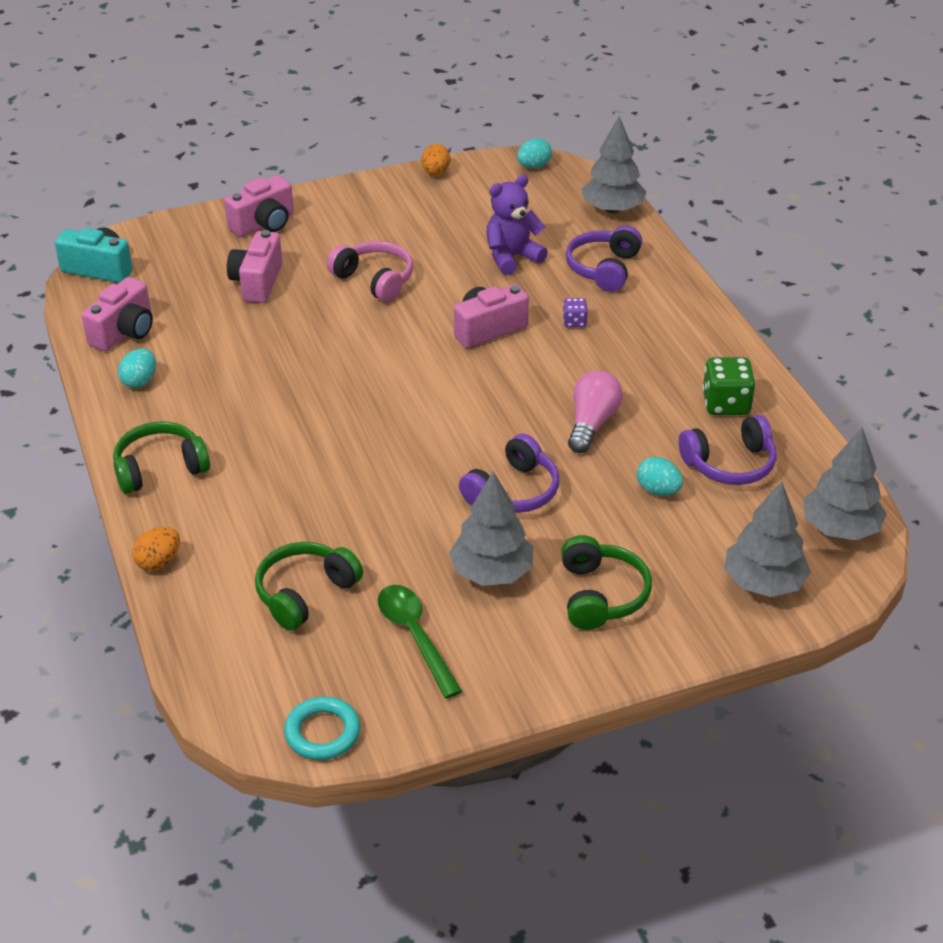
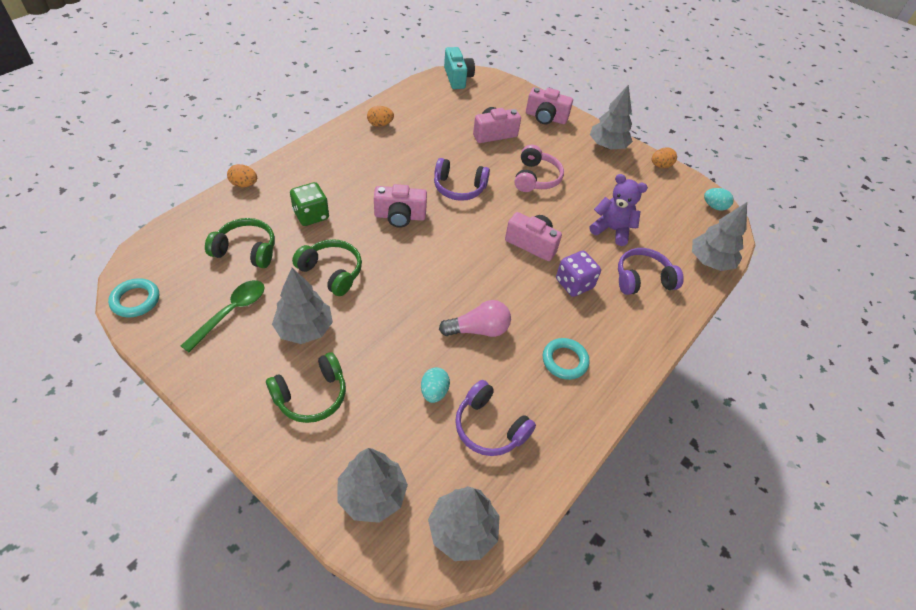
camera: 55 degrees right, 10 degrees up
(124, 332) = (415, 105): pink camera -> pink camera (400, 216)
(140, 381) = (380, 124): turquoise egg -> orange egg
(160, 468) = (317, 157): green headphones -> green headphones (331, 272)
(365, 197) = (607, 146): none -> grey tree
(513, 491) = (386, 312): purple headphones -> purple headphones (459, 188)
(574, 322) = (574, 284): purple dice -> purple dice, size x1.84
(678, 374) = (564, 361): none -> turquoise ring
(726, 404) = (554, 402): green dice -> green dice (311, 215)

